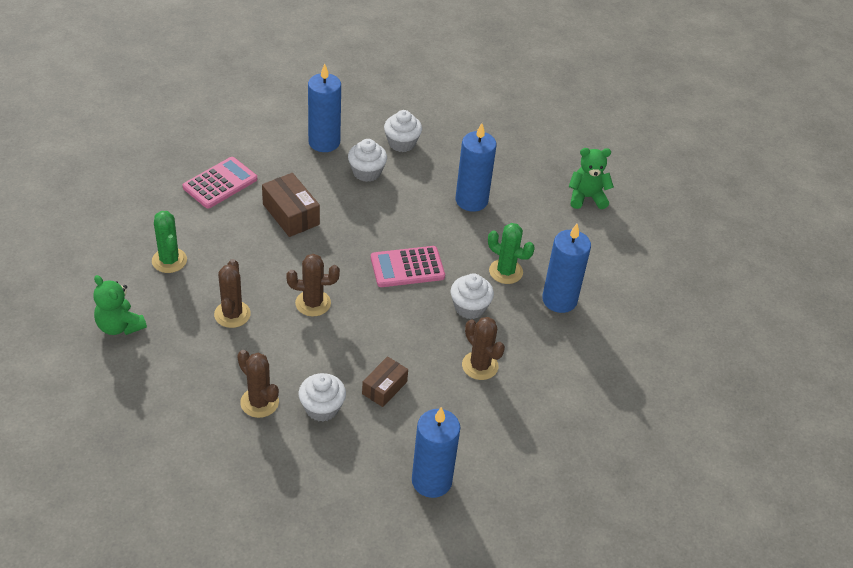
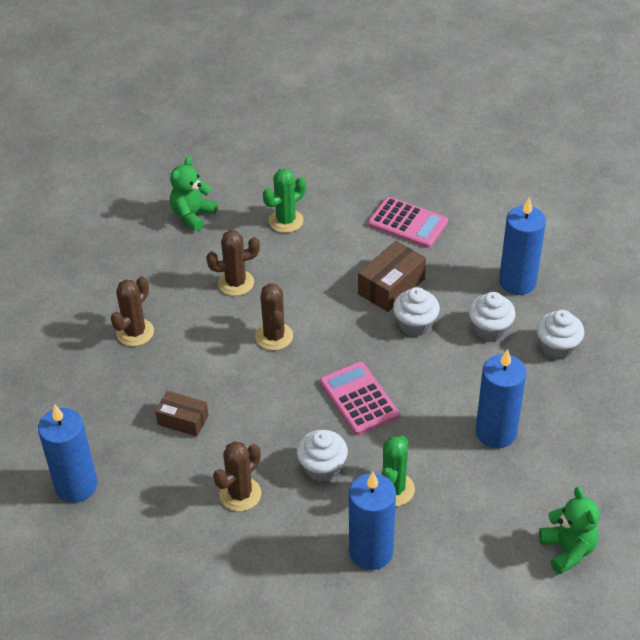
camera: 80 degrees right, 0 degrees up
(322, 408) = (142, 379): white cupcake -> white cupcake (415, 324)

